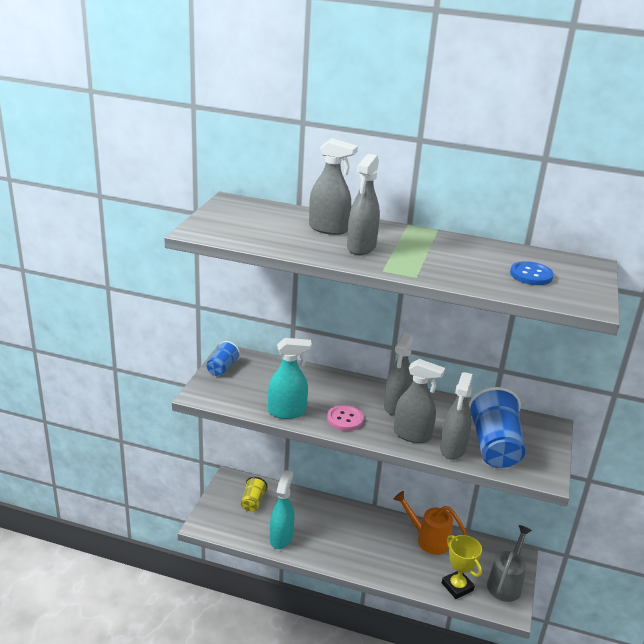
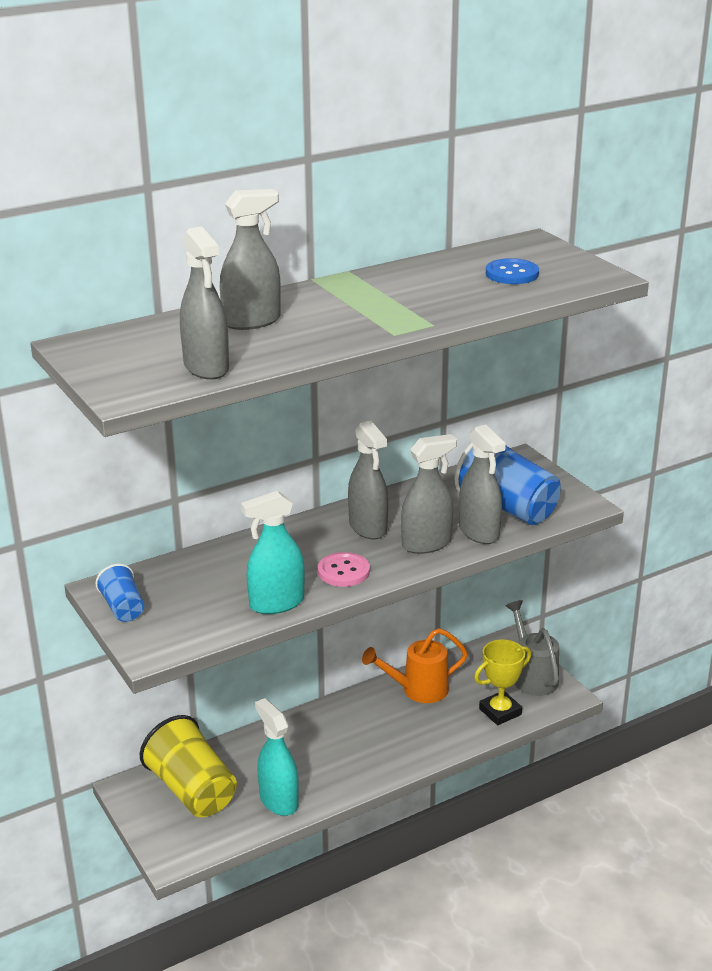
camera: 45 degrees left, 0 degrees up
(253, 502) = (192, 790): yellow cup -> yellow cup, size x1.93
(287, 412) = (276, 603): turquoise spray bottle -> turquoise spray bottle turned 150 degrees counterclockwise
(361, 247) = (325, 323): grey spray bottle -> grey spray bottle (206, 368)
(457, 587) = (500, 712): yellow trophy -> yellow trophy turned 45 degrees counterclockwise

